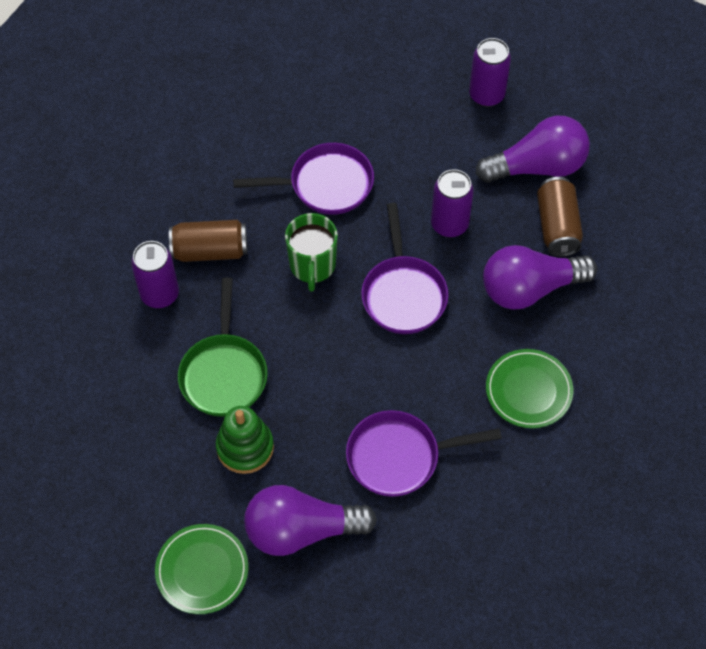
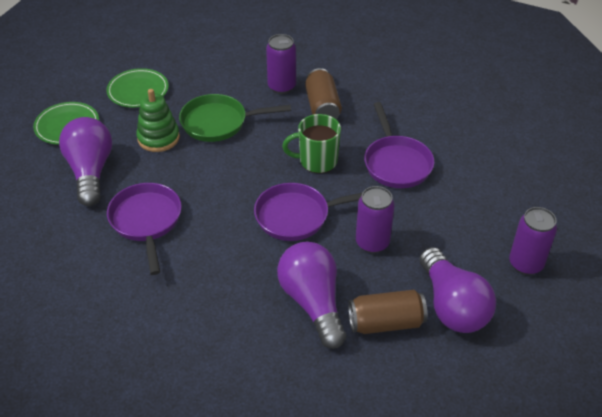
camera: 85 degrees right, 15 degrees down
(528, 390) = (206, 304): green plate -> green plate (138, 91)

